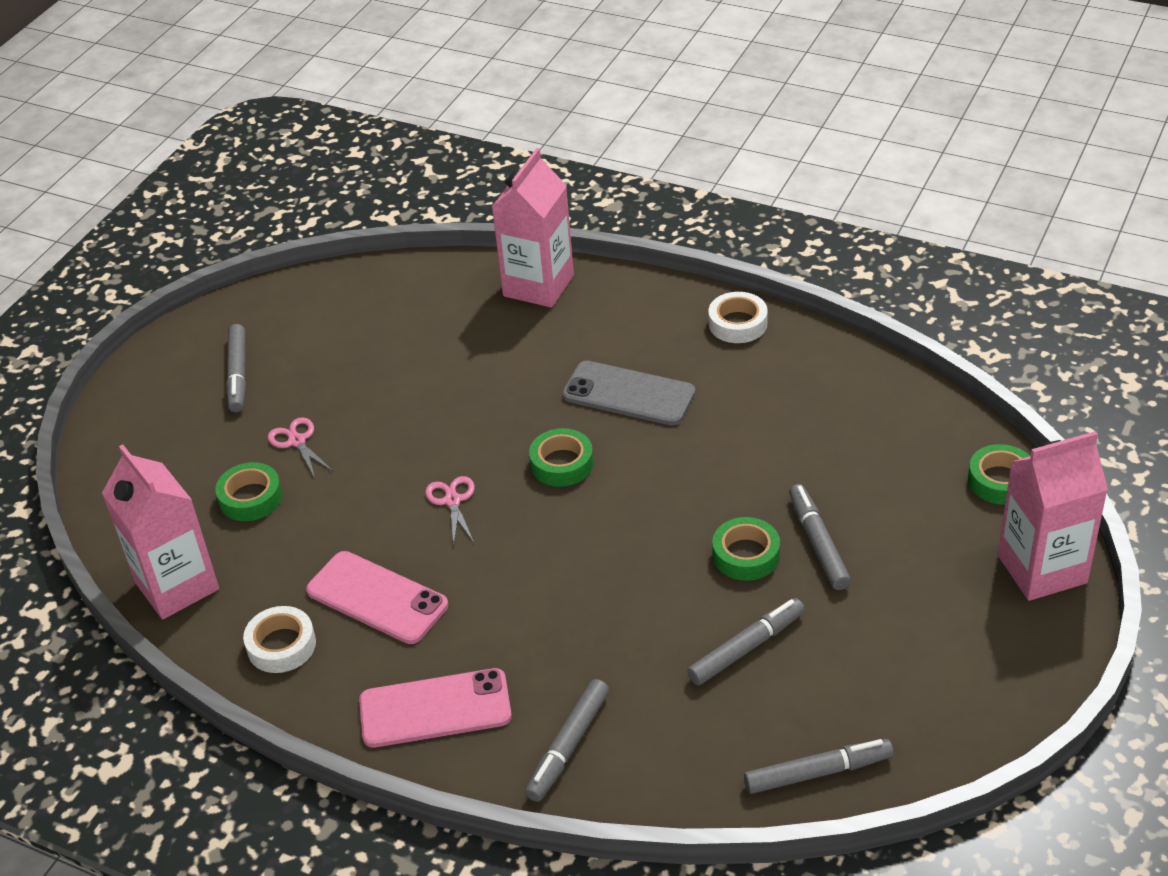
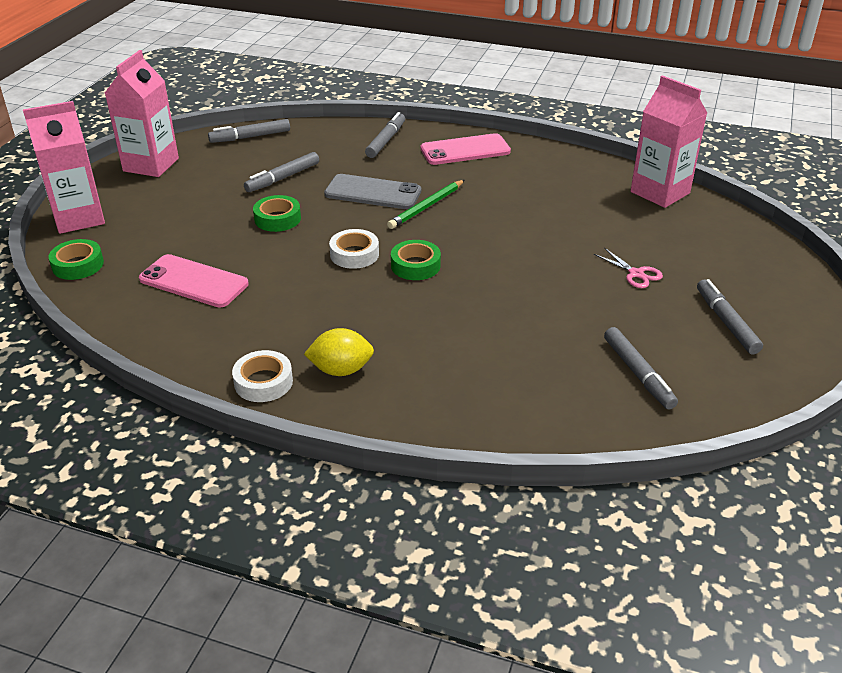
camera: 170 degrees right, 5 degrees down
(250, 498) = (646, 238): green tape -> none
(281, 645) = (571, 170): white tape -> white tape (354, 254)
(377, 598) = (522, 191): pink phone -> pink phone (193, 282)
(452, 501) = (493, 241): pink scissors -> none
(528, 571) = (426, 207): none -> green pencil
(538, 286) = (472, 418): pink carton -> pink carton (151, 165)
(628, 394) = (367, 316): grey phone -> grey phone (373, 193)
(659, 333) = (341, 370): none -> yellow lemon
(818, 543) = (226, 226): grey marker -> grey marker (638, 374)

